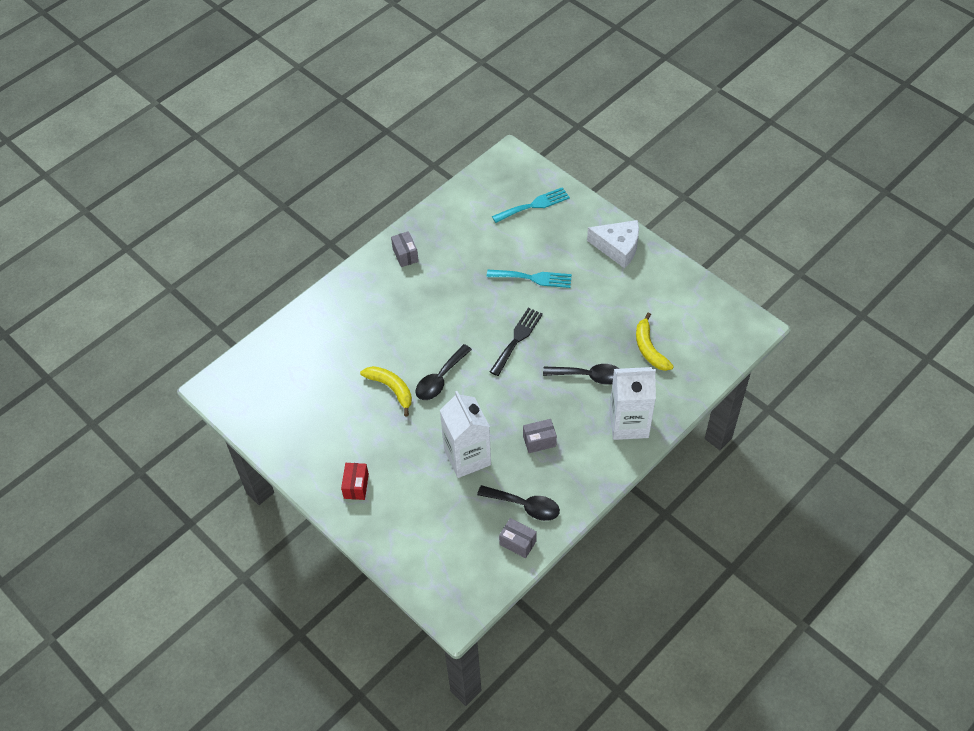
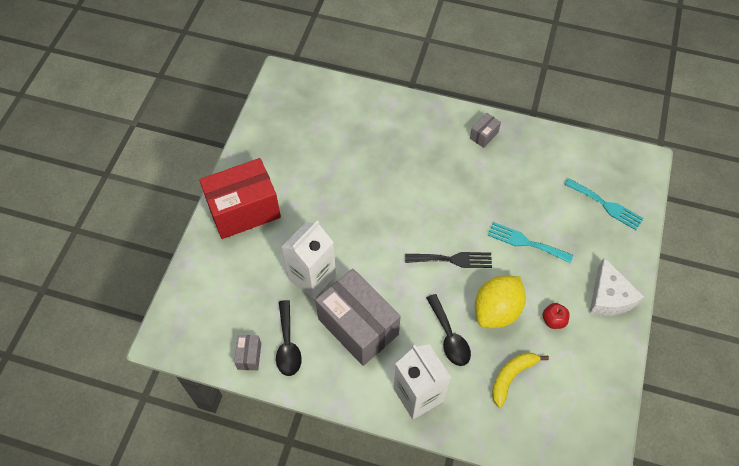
camera: 60 degrees right, 5 degrees up
(356, 486) = (244, 210): red box -> red box, size x2.39
(391, 389) = (347, 190): yellow banana -> none
(440, 379) = (376, 220): black spoon -> none
(533, 278) = (525, 242): turquoise fork -> turquoise fork turned 135 degrees clockwise
(539, 441) = (358, 326): grey box -> grey box, size x2.39
(584, 330) = (496, 310): none -> yellow lemon
(616, 295) = (553, 320): none -> red apple

